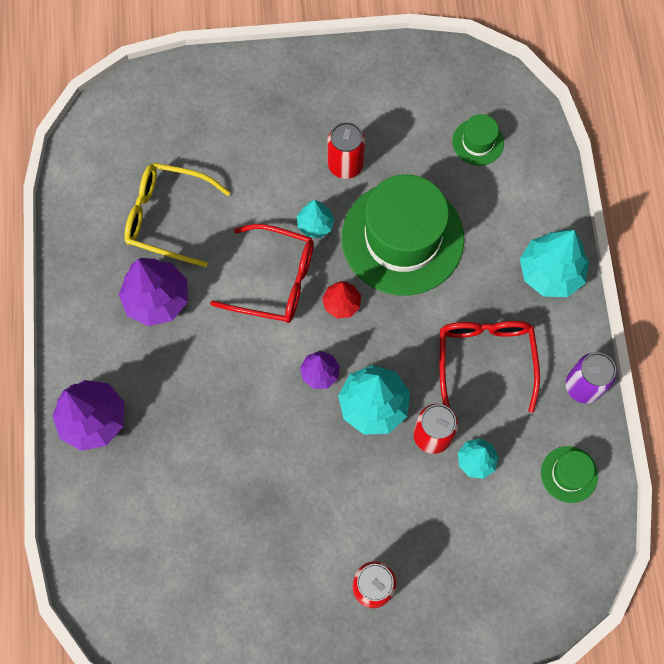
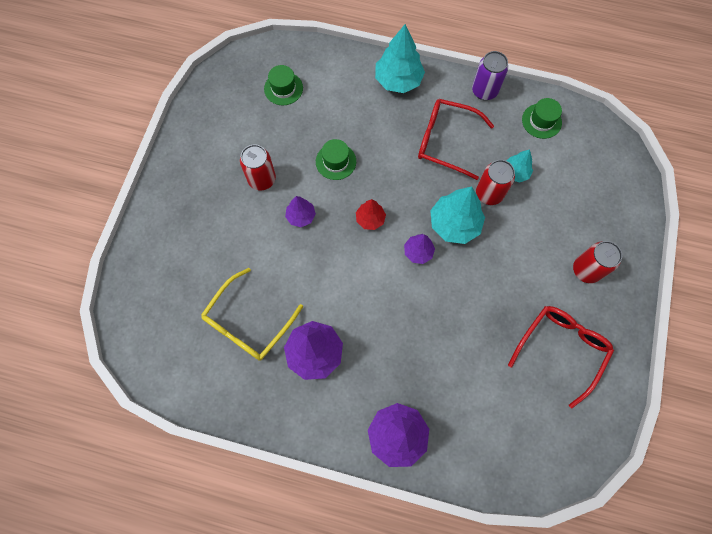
camera: 70 degrees left, 0 degrees up
(274, 280) = (333, 260): red glasses -> red glasses (561, 349)
(315, 225) = (301, 216): turquoise tree -> purple tree
(402, 238) = (336, 161): green hat -> green hat, size x0.43

